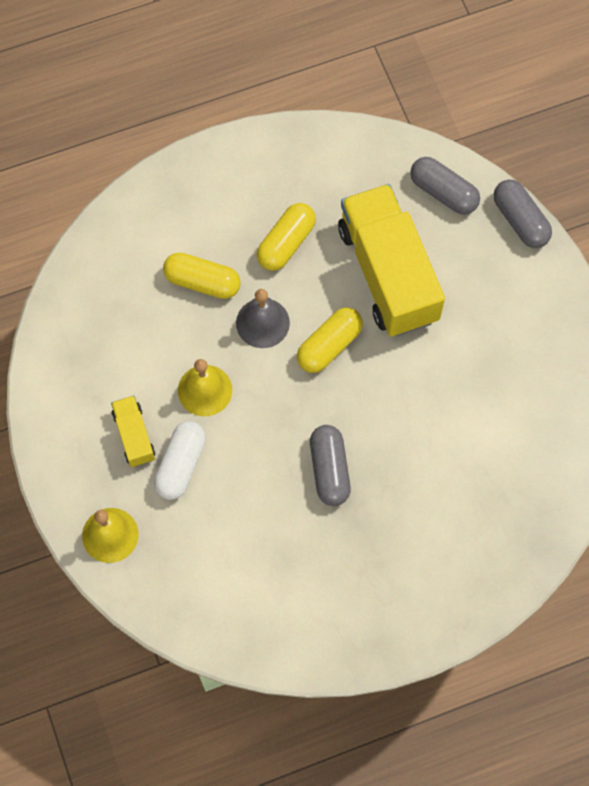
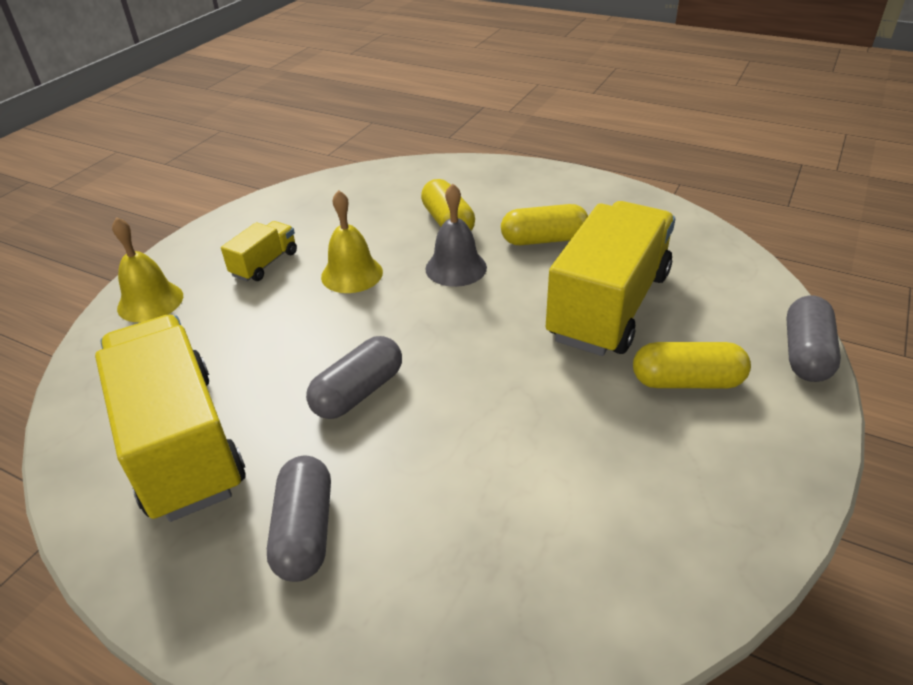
camera: 50 degrees right, 30 degrees down
(181, 464) = (262, 301): white capsule -> none
(283, 587) = (181, 443): none -> yellow truck
(329, 345) = (488, 314): yellow capsule -> yellow capsule (686, 381)
(443, 192) = (736, 290): grey capsule -> grey capsule (305, 531)

